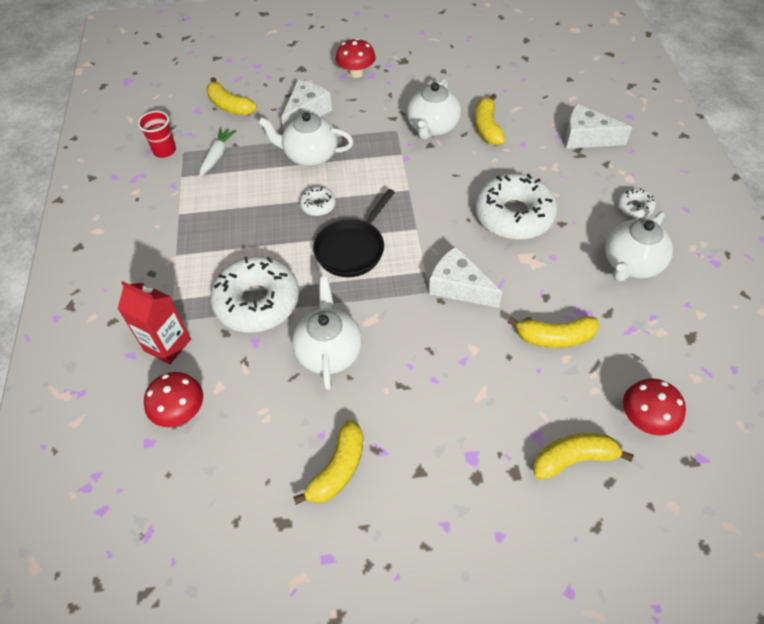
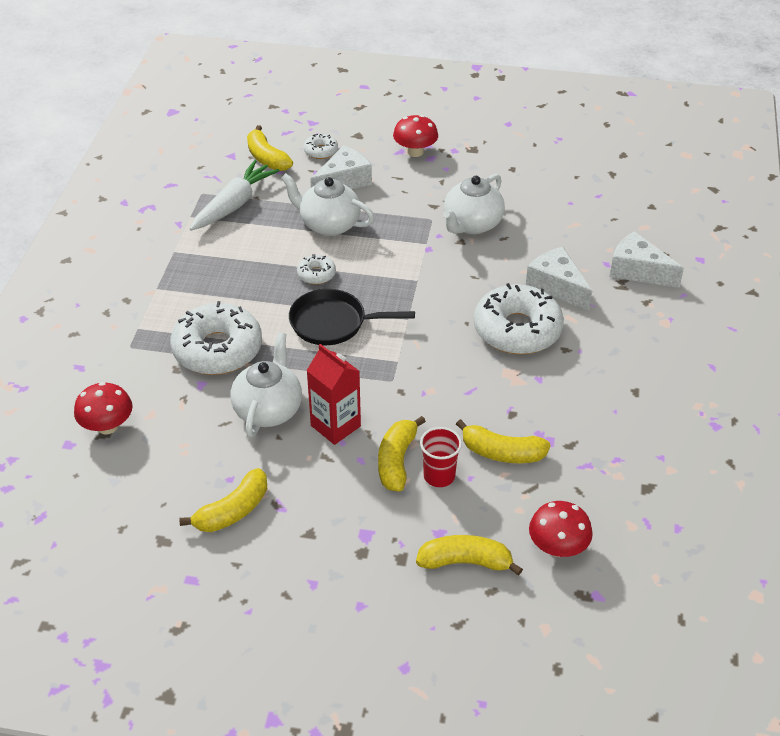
camera: 15 degrees right, 10 degrees down
(164, 150) = (183, 188): red cup -> red cup (439, 476)
(167, 345) = (117, 367): red carton -> red carton (335, 426)
(217, 156) = (234, 204): white carrot -> white carrot, size x1.62
(352, 249) = (333, 323): black pan -> black pan turned 45 degrees clockwise
(459, 287) = (425, 383): white cheese -> white cheese (556, 286)
(487, 127) = (532, 237): yellow banana -> yellow banana (397, 461)
(631, 264) = (620, 405): white teapot -> none
(634, 207) = (655, 351): white donut -> white donut (321, 151)

